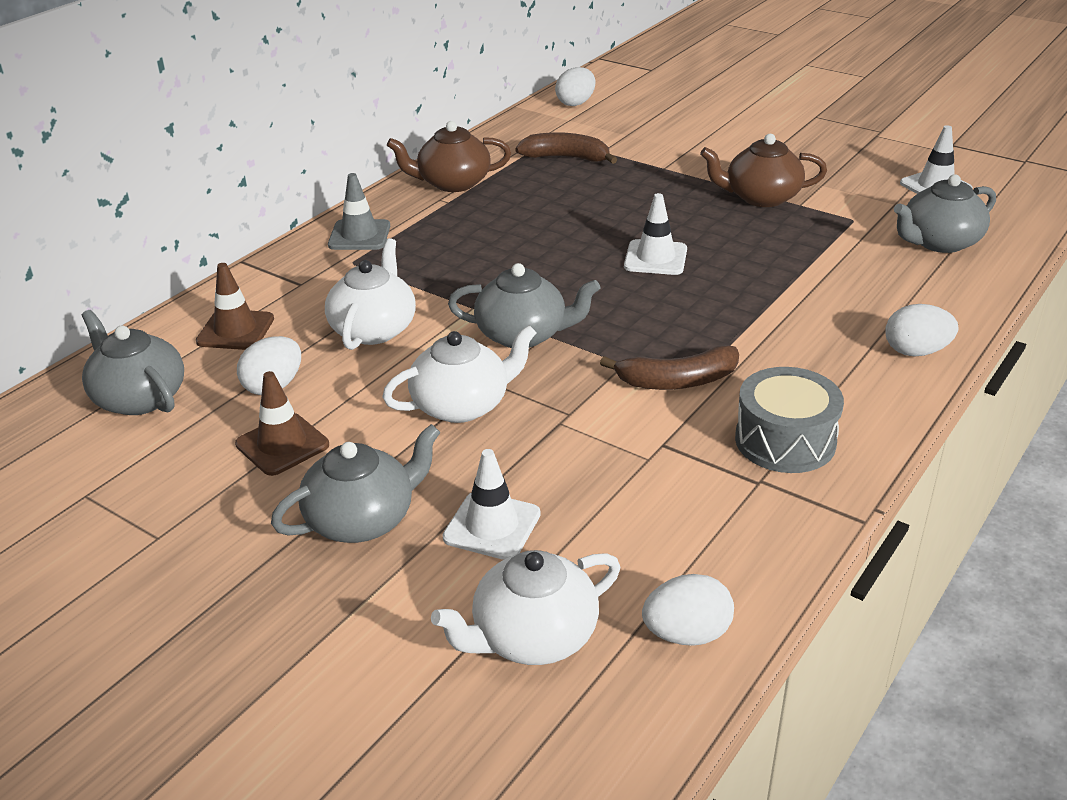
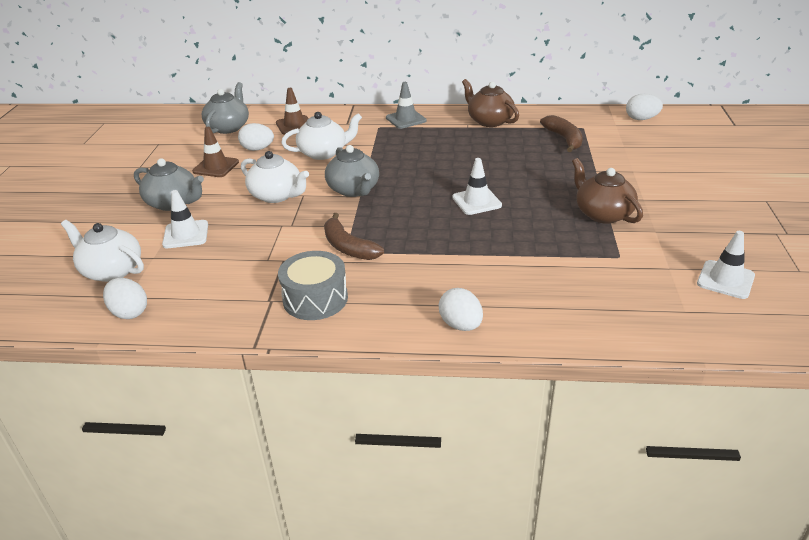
camera: 60 degrees right, 0 degrees up
(939, 242) = (632, 301): grey teapot -> none

